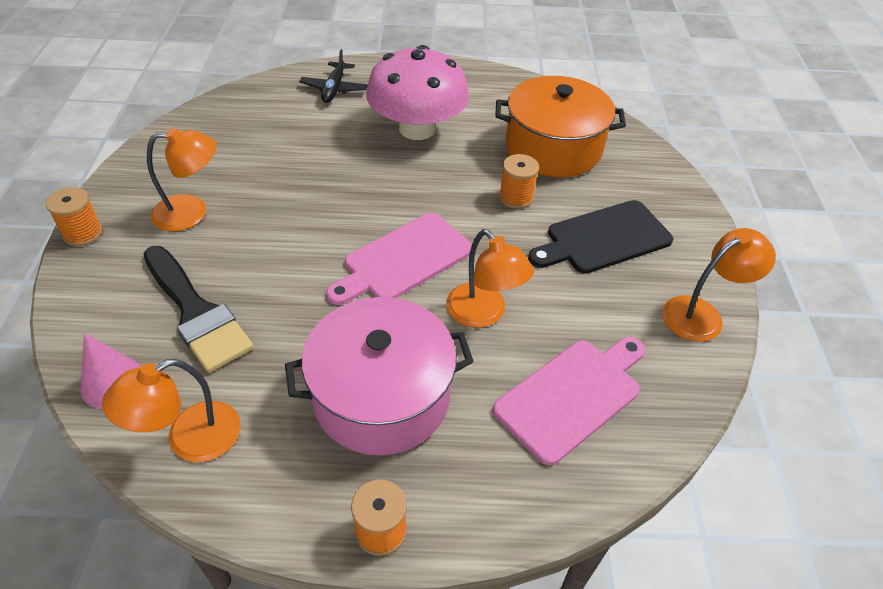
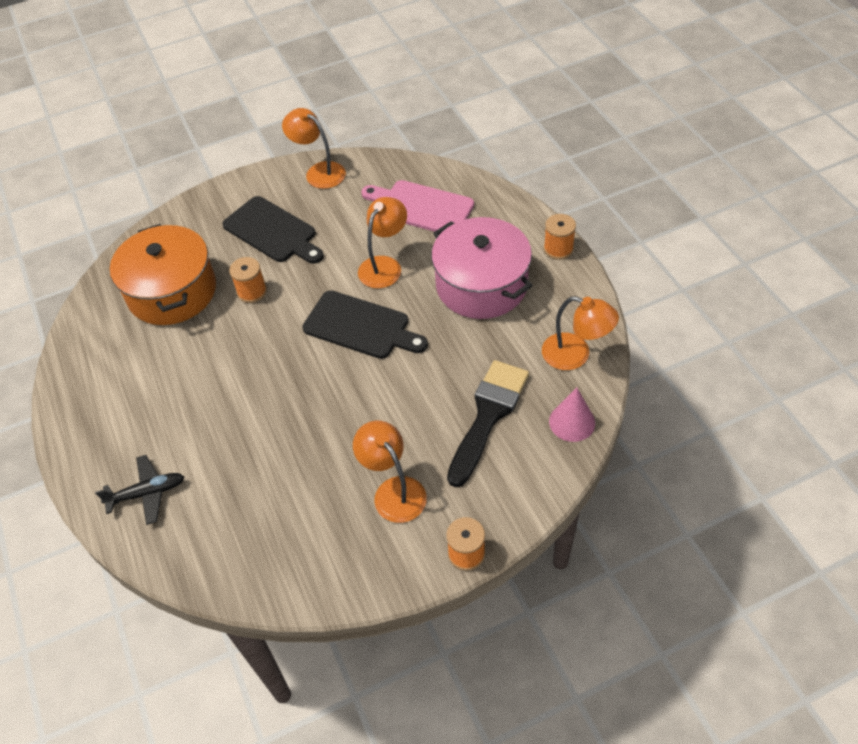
camera: 110 degrees left, 5 degrees up
(404, 259) = (360, 326): pink cutting board -> black cutting board
(417, 129) = (187, 392): pink mushroom -> none

